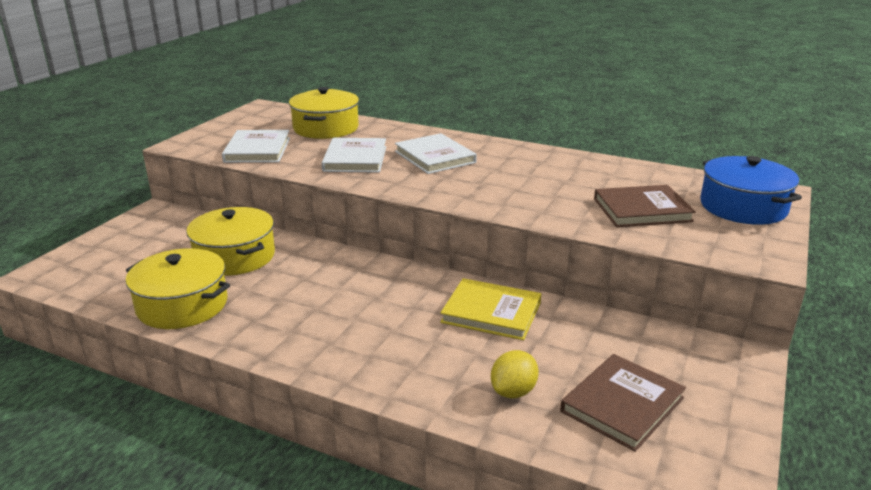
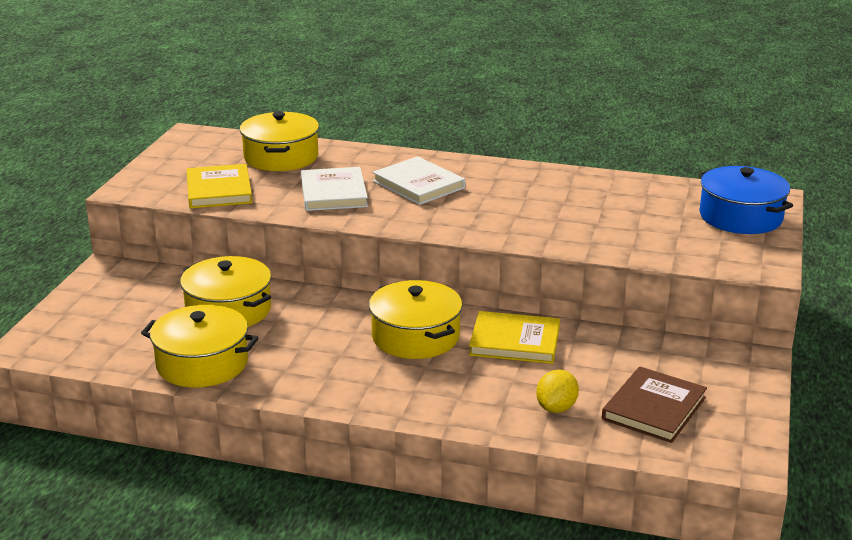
camera: 10 degrees left, 0 degrees up
(257, 150) = (219, 190): white book -> yellow book
(395, 298) = (415, 337): none -> yellow pot
(642, 210) = (645, 227): brown book -> none

